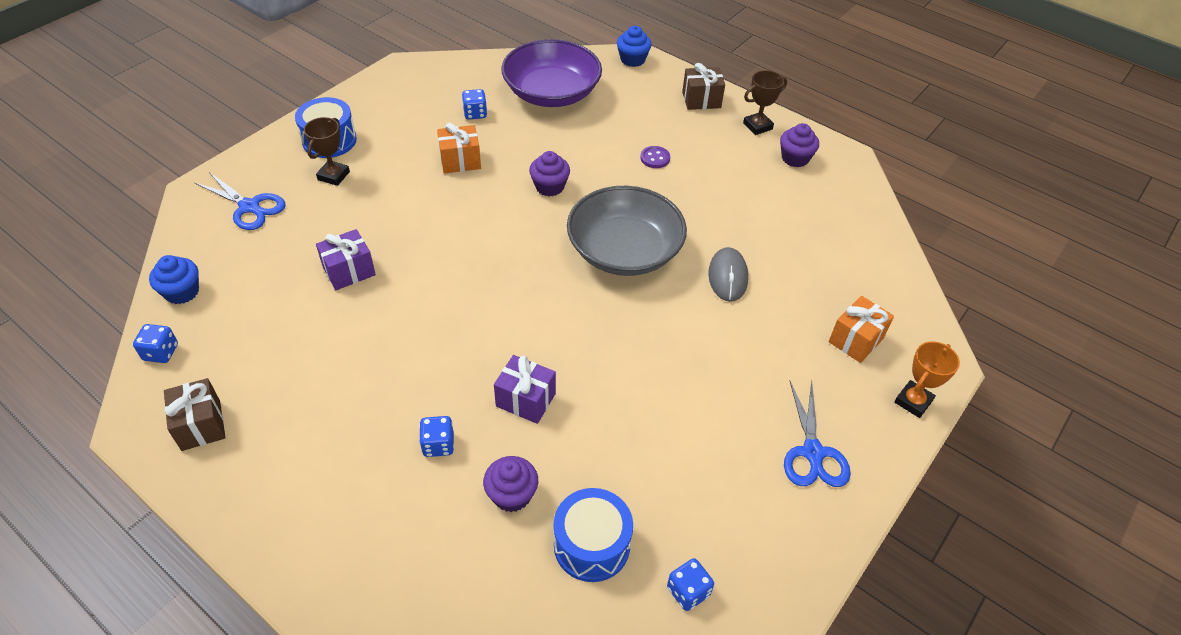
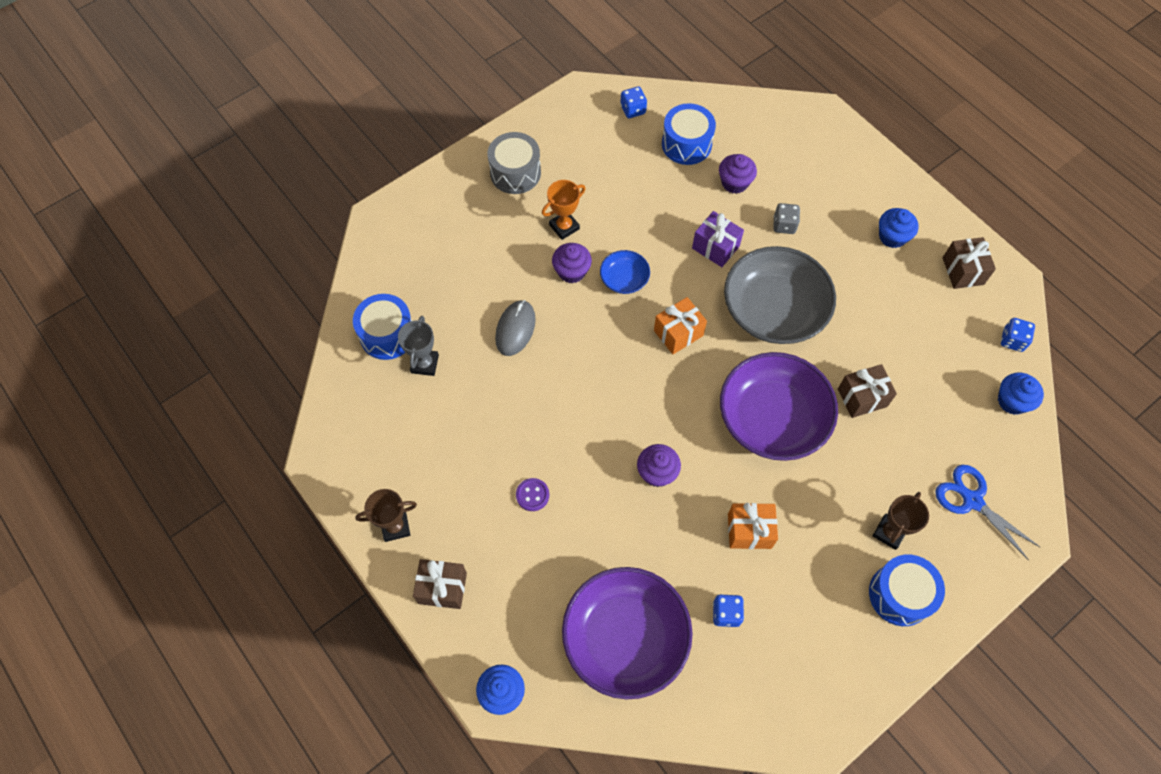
camera: 165 degrees left, 15 degrees up
(289, 455) = (892, 236): none -> blue cupcake
(349, 271) = (862, 397): purple gift -> brown gift
(438, 445) = (784, 225): blue dice -> grey dice
(444, 241) = (772, 418): none -> purple bowl
(624, 251) = (601, 375): grey bowl -> grey bowl (774, 310)
(628, 344) = (624, 279): none -> blue bowl
(795, 158) = (379, 466): purple cupcake -> purple cupcake (571, 271)
(801, 234) = (425, 364): none -> grey trophy
(813, 452) = (515, 173): blue scissors -> grey drum
(853, 252) = (387, 335): none -> blue drum
(856, 340) = (435, 249): orange gift -> orange gift (678, 333)
(913, 401) = (421, 194): orange trophy -> orange trophy (564, 227)

